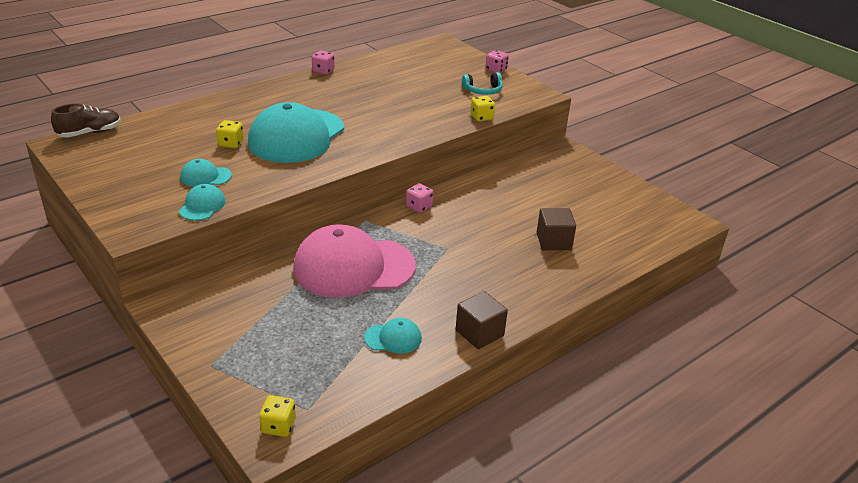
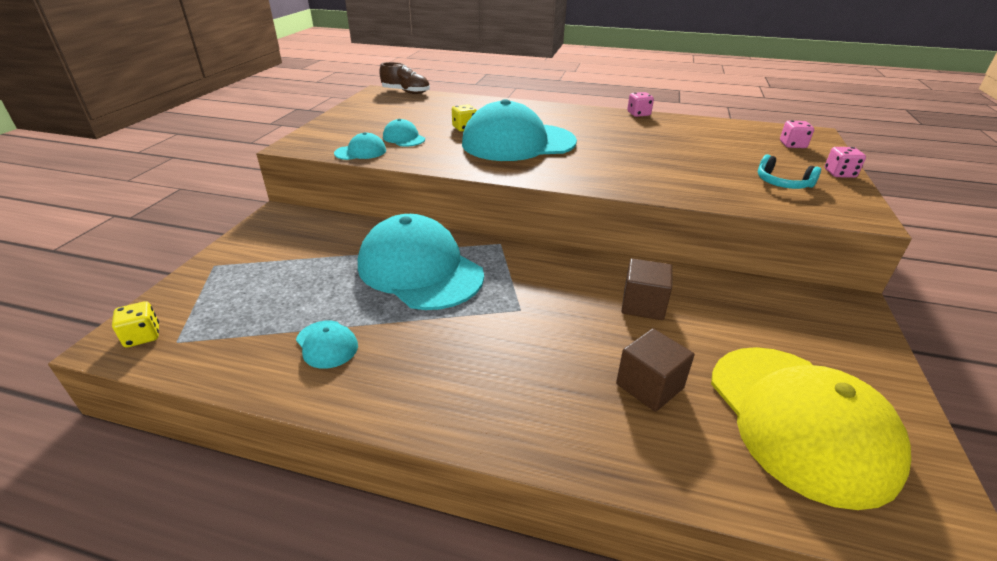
camera: 55 degrees right, 0 degrees up
(353, 267) = (420, 270): pink cap -> turquoise cap
(419, 207) = (566, 261): pink dice -> pink dice (792, 145)
(479, 333) = (390, 406): brown cube -> brown cube (643, 305)
(481, 117) = (729, 202): yellow dice -> none
(614, 215) = (799, 420): none -> yellow cap

